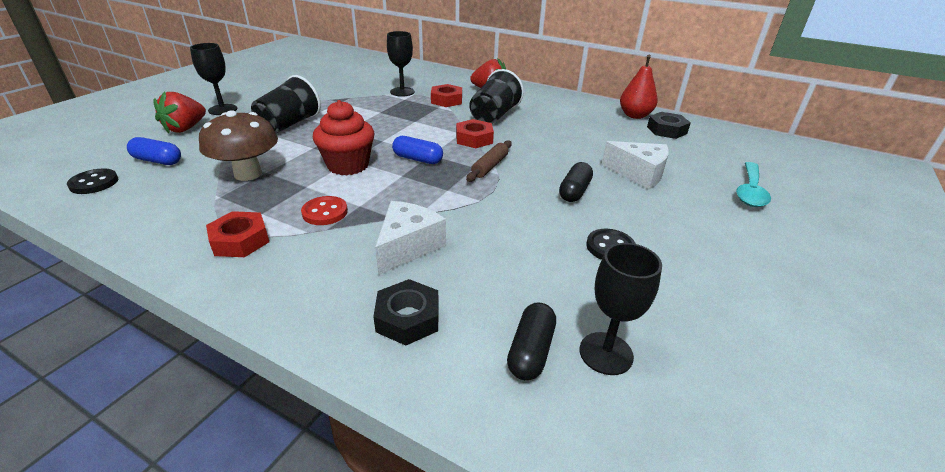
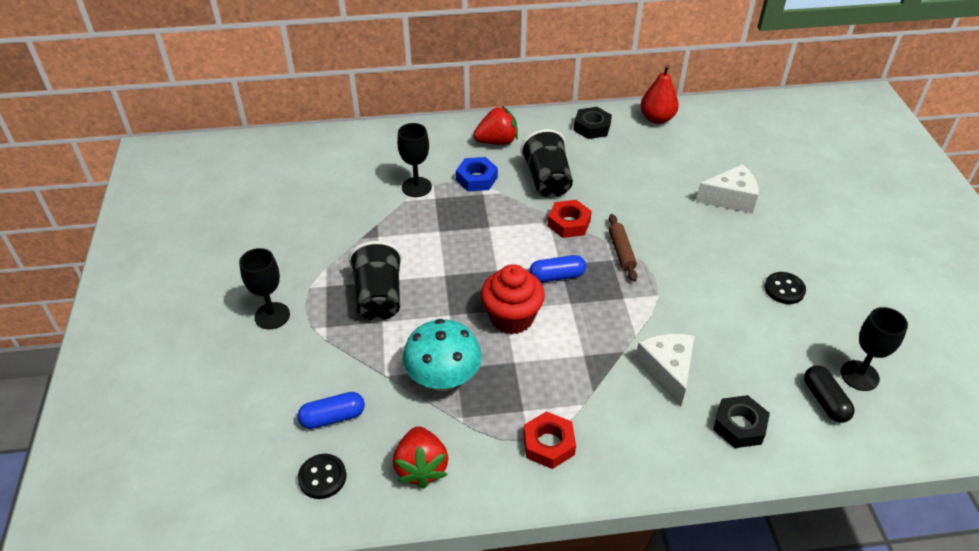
camera: 35 degrees left, 10 degrees up
(185, 128) = (282, 364): red strawberry -> red strawberry (421, 467)
(248, 174) = (443, 379): brown mushroom -> turquoise mushroom
(325, 212) = (568, 378): red button -> none
(446, 100) = (476, 179): red nut -> blue nut
(574, 191) = (709, 245): black capsule -> none
(666, 130) = (698, 128): black nut -> black nut (592, 127)
(750, 191) = (812, 178): turquoise spoon -> none

